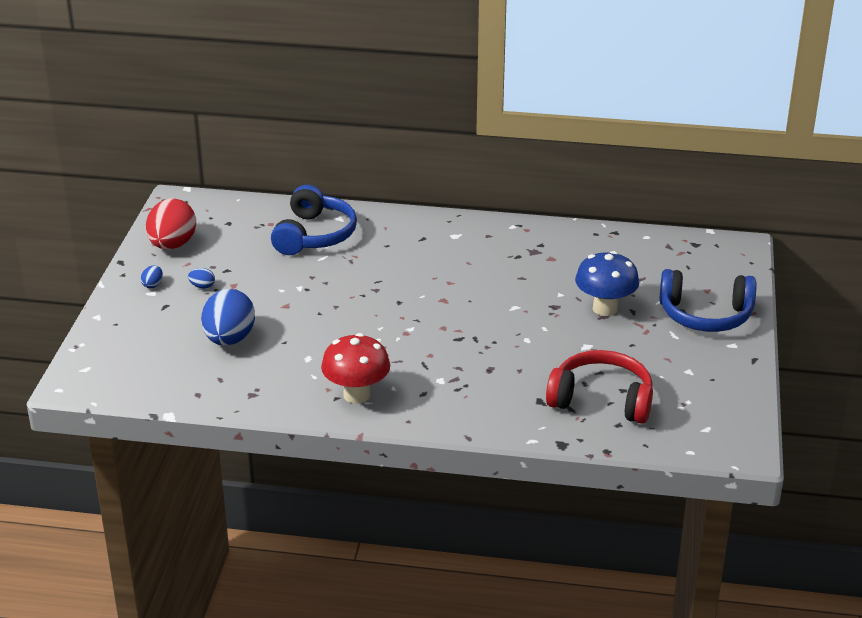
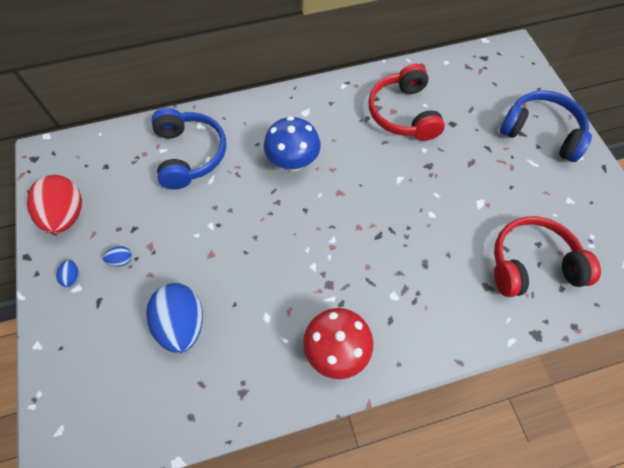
camera: 25 degrees left, 30 degrees up
(560, 262) = (403, 113): none -> red headphones
(605, 308) = (467, 153): blue mushroom -> blue mushroom (293, 162)
(705, 315) = (541, 132): blue headphones -> blue headphones turned 135 degrees counterclockwise

